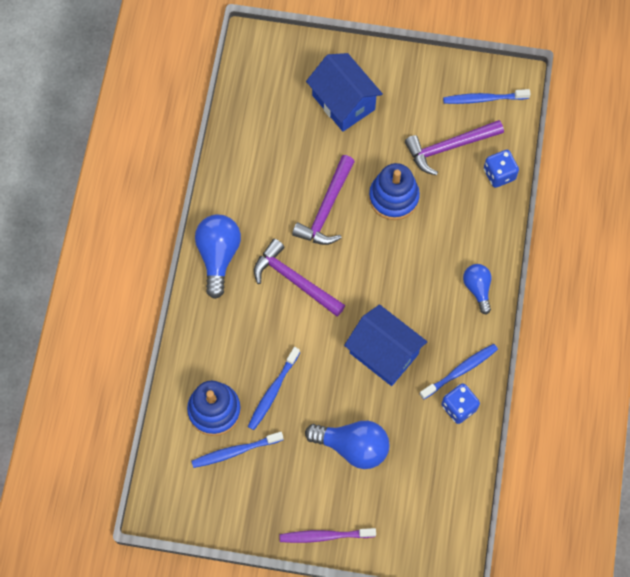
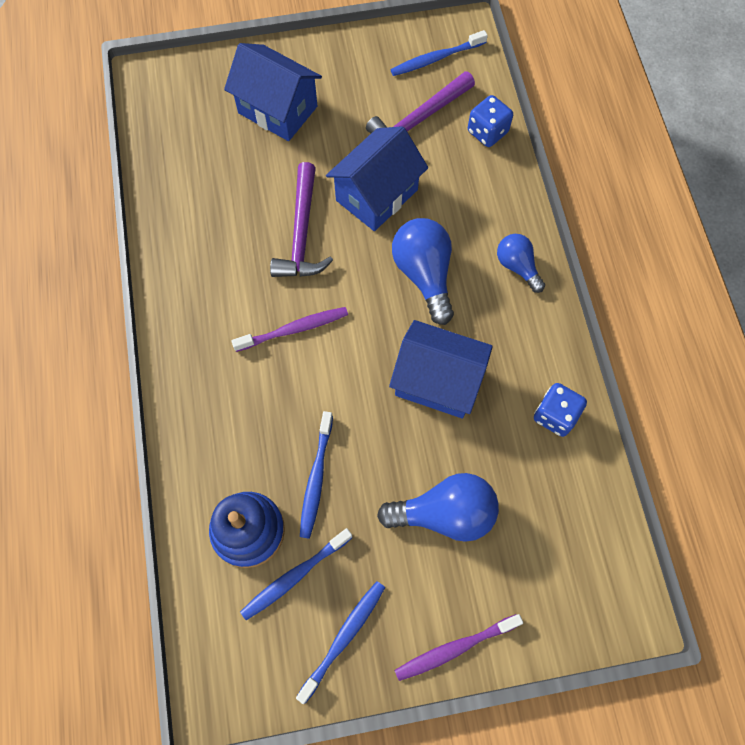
camera: 20 degrees left, 0 degrees up
(218, 256) = (187, 332): blue light bulb -> blue light bulb (424, 274)
(294, 280) = (293, 329): purple hammer -> purple toothbrush
(393, 197) = (377, 195): blue stacking toy -> blue house
(460, 371) = (538, 370): blue toothbrush -> blue toothbrush (343, 638)

